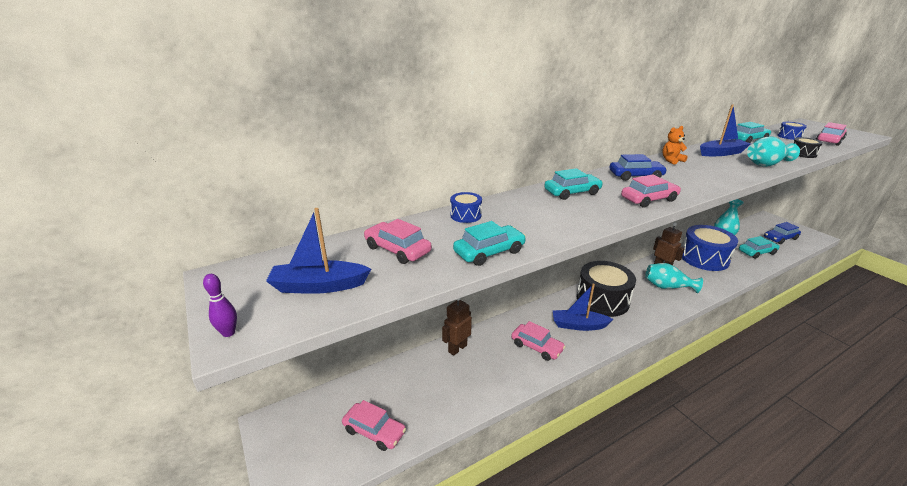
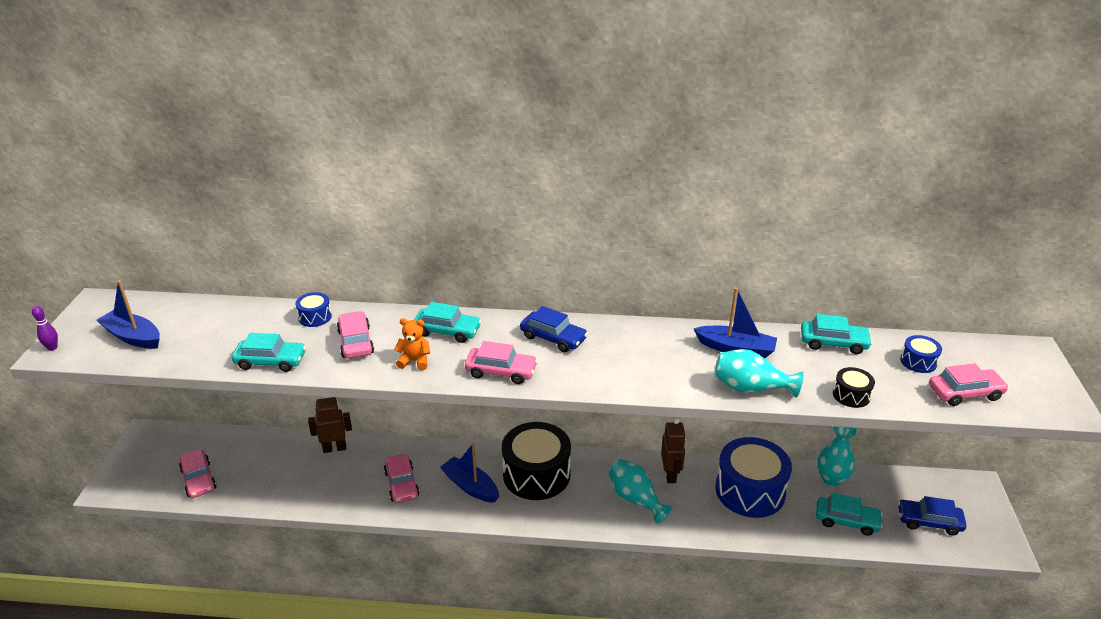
camera: 35 degrees right, 5 degrees up
(397, 249) = (218, 329): pink car -> pink car (356, 342)
(671, 160) = (644, 334): orange teddy bear -> orange teddy bear (415, 361)

